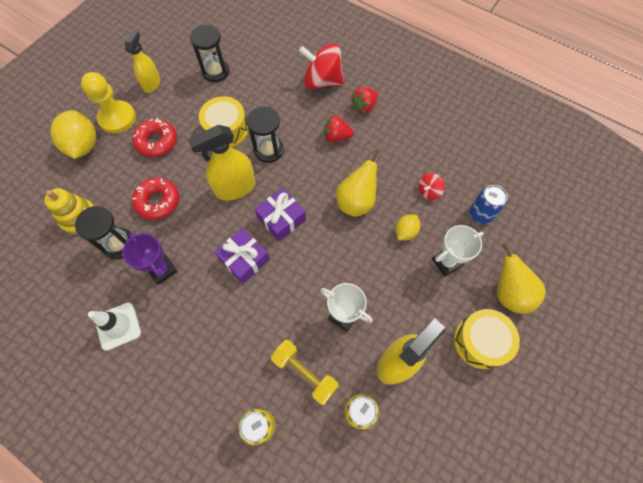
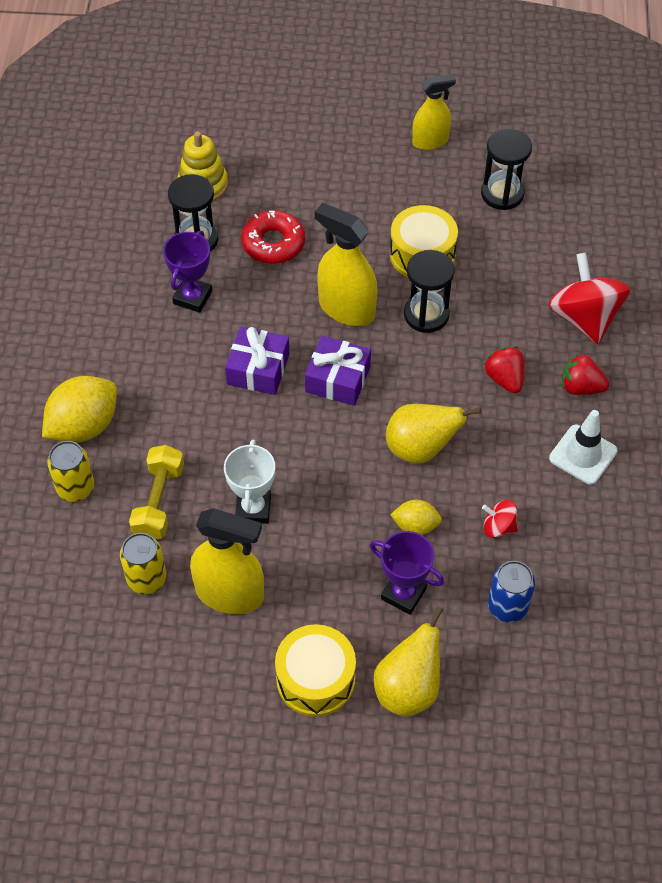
camera: 60 degrees right, 10 degrees down
(84, 145) = (294, 131): yellow lemon -> yellow lemon (84, 426)
(117, 118) = (355, 138): yellow pawn -> none
(118, 326) = (104, 296): white traffic cone -> white traffic cone (583, 455)
(157, 141) = (352, 195): red donut -> none
(446, 262) = (403, 594): white trophy -> purple trophy

